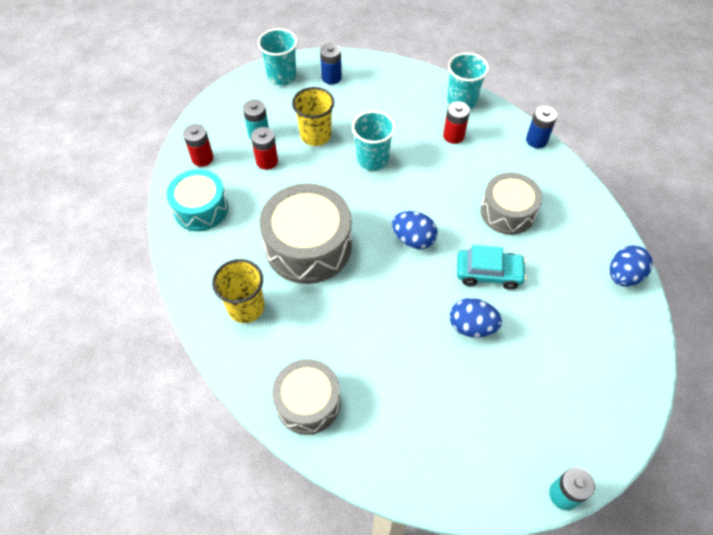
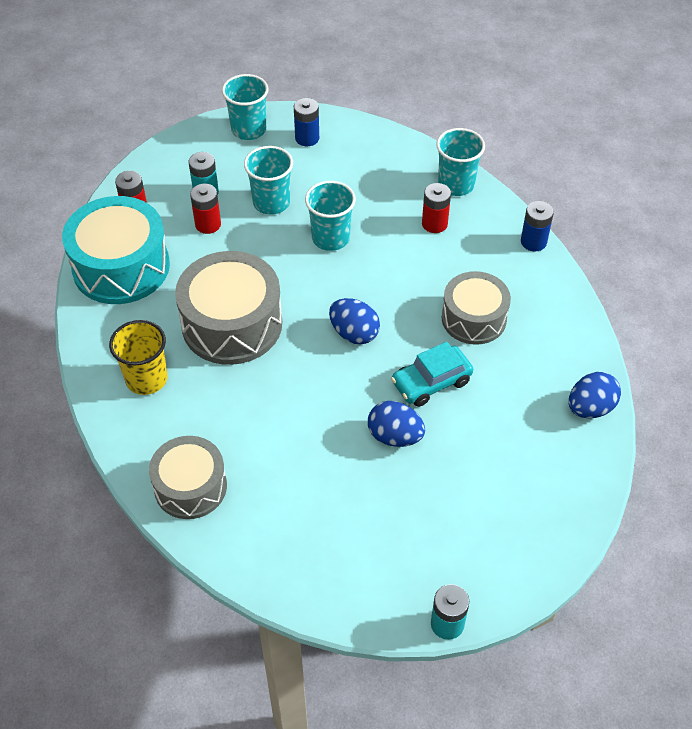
camera: 10 degrees right, 5 degrees down
(201, 208) = (121, 267): turquoise drum -> turquoise drum, size x1.54
(315, 135) = (271, 202): yellow cup -> turquoise cup
(488, 273) = (431, 382): turquoise car -> turquoise car turned 135 degrees clockwise

